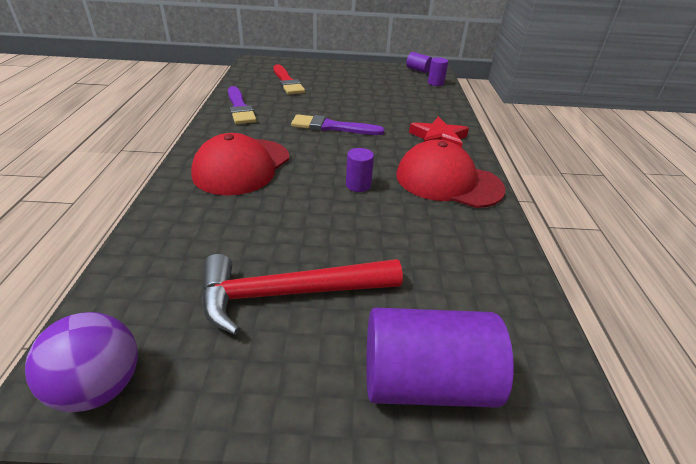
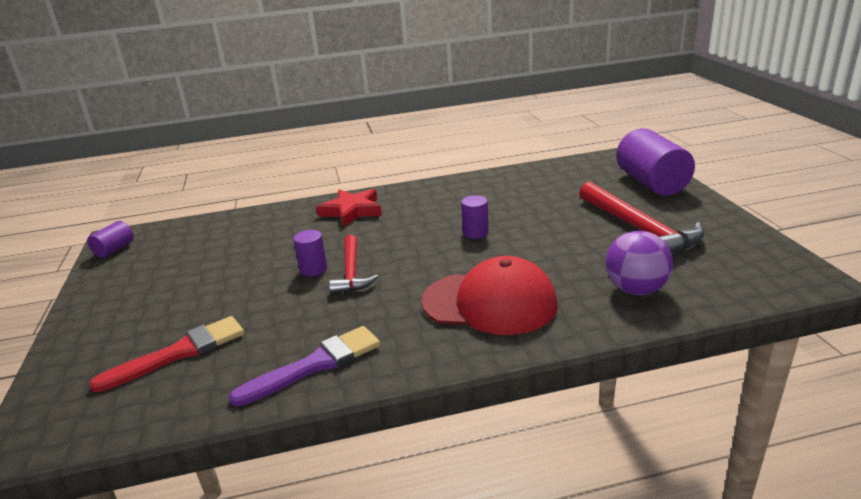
camera: 100 degrees left, 10 degrees down
(100, 386) = (784, 265): purple ball -> purple ball (636, 289)
(332, 127) = (351, 272): purple brush -> red hammer
(435, 83) = (174, 231): purple cylinder -> purple cylinder (313, 269)
(448, 181) = (438, 198): red cap -> none

